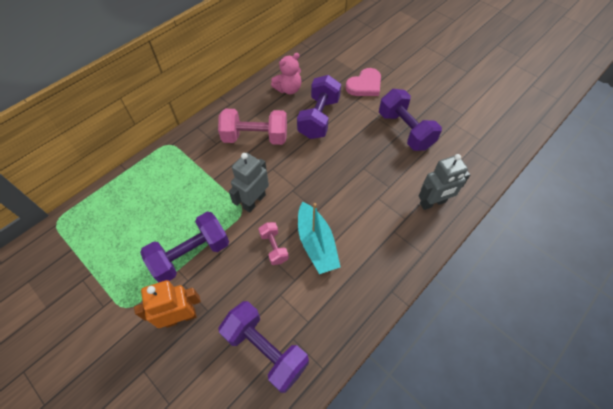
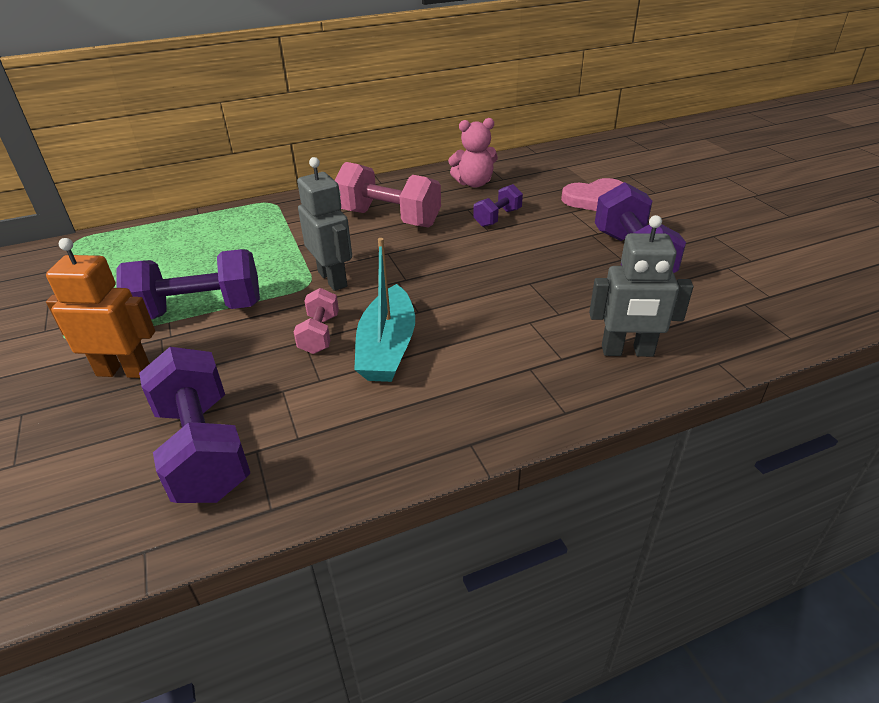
camera: 25 degrees right, 20 degrees down
(254, 201) = (333, 279): grey robot -> grey robot turned 90 degrees clockwise
(319, 118) = (497, 218): purple dumbbell -> purple dumbbell, size x0.53

